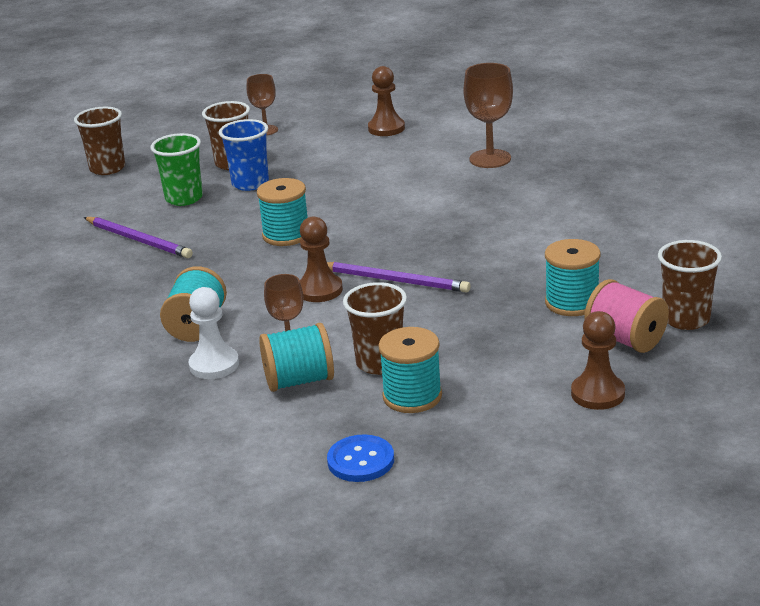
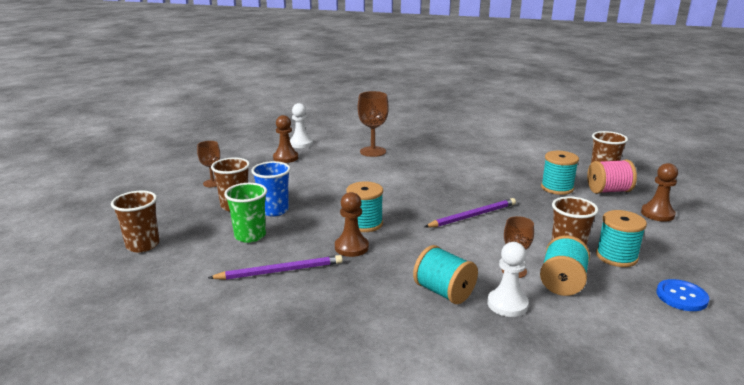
camera: 55 degrees left, 5 degrees down
(319, 290) = (453, 238): brown pawn -> brown pawn (351, 247)
(441, 116) = (301, 143): none -> white pawn

